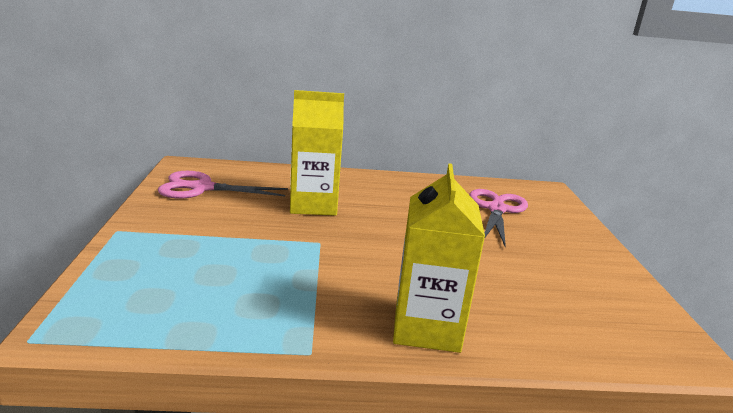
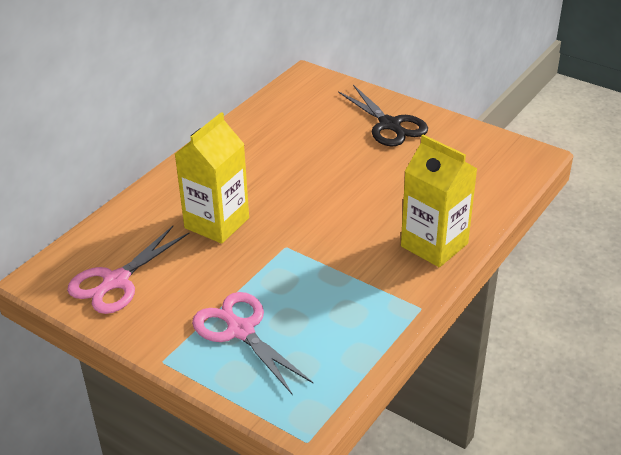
camera: 50 degrees left, 15 degrees up
(496, 209) = (315, 125): pink scissors -> pink scissors (240, 330)
(561, 243) = (390, 125): none -> black scissors

